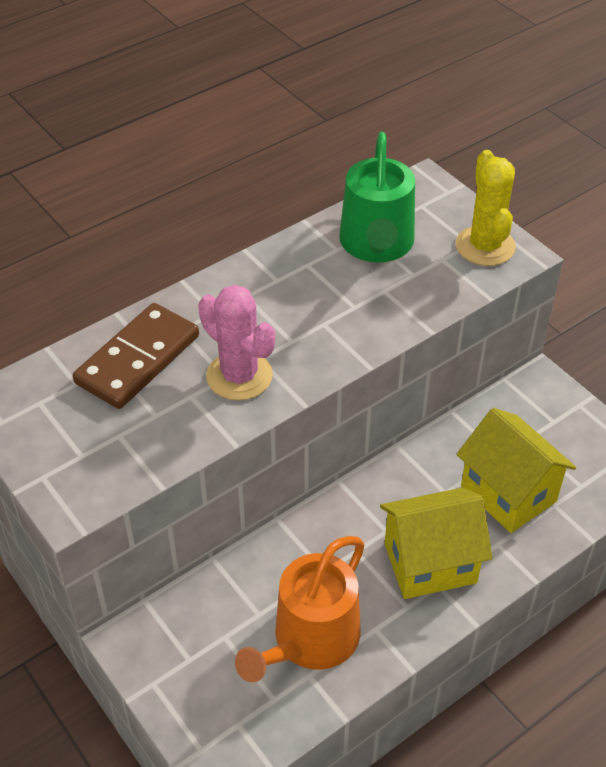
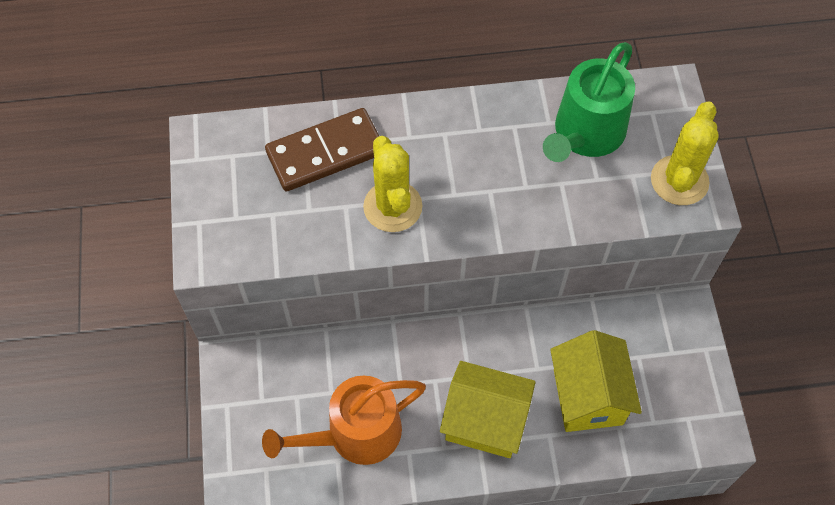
camera: 30 degrees right, 15 degrees up
(239, 376) = (392, 207): pink cactus -> yellow cactus

